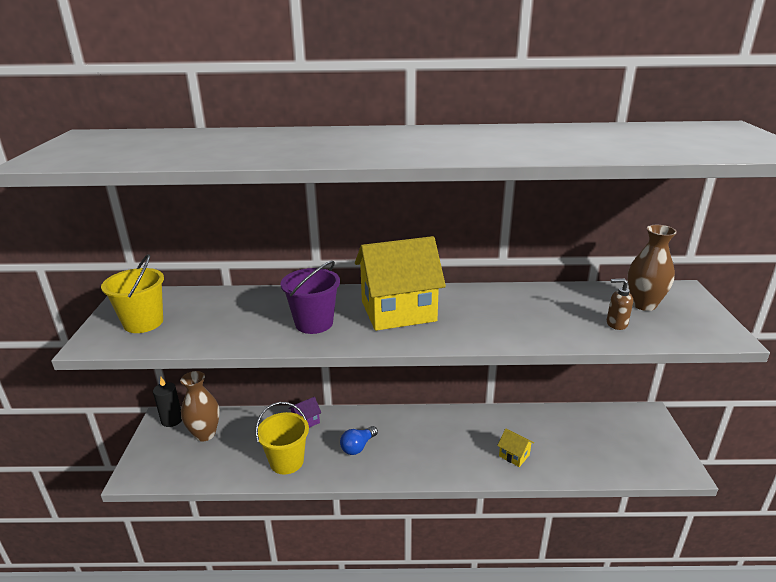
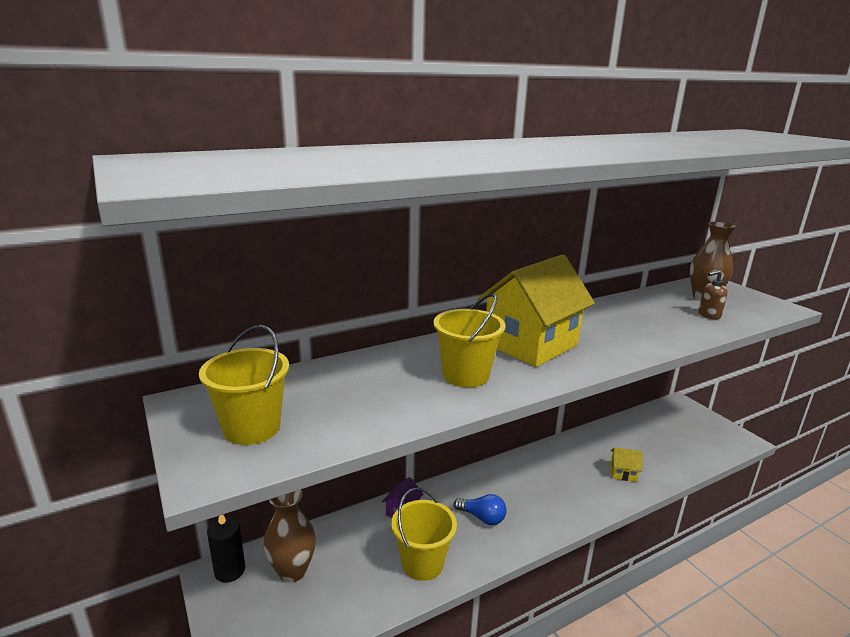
camera: 30 degrees left, 5 degrees down
(314, 323) = (466, 375): purple bucket -> yellow bucket
(358, 447) = (482, 517): blue light bulb -> blue light bulb turned 75 degrees counterclockwise

